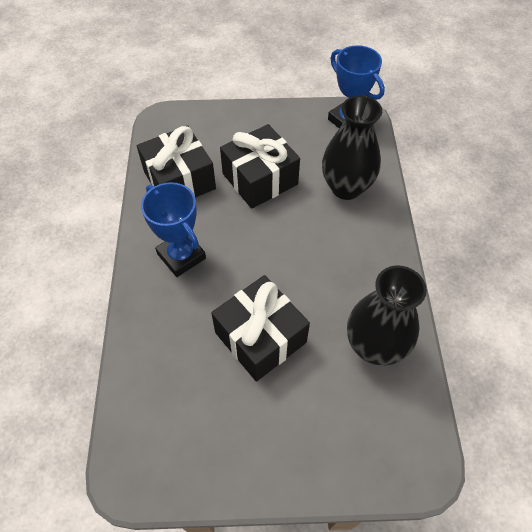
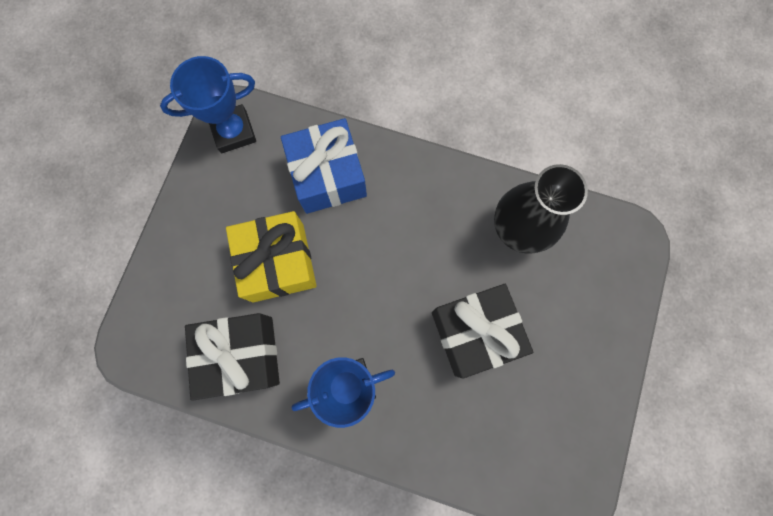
camera: 70 degrees left, 20 degrees up
(260, 179) = (278, 262): black gift -> yellow gift
(346, 187) = (328, 176): black vase -> blue gift

